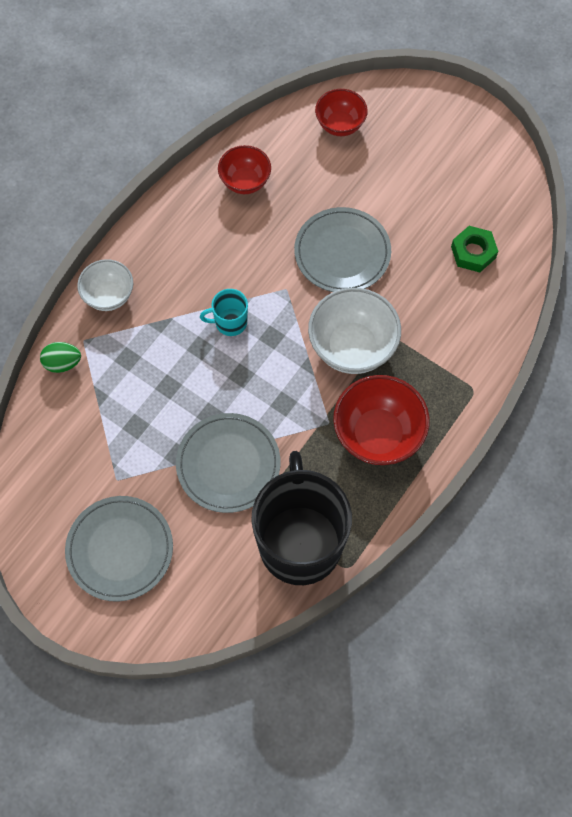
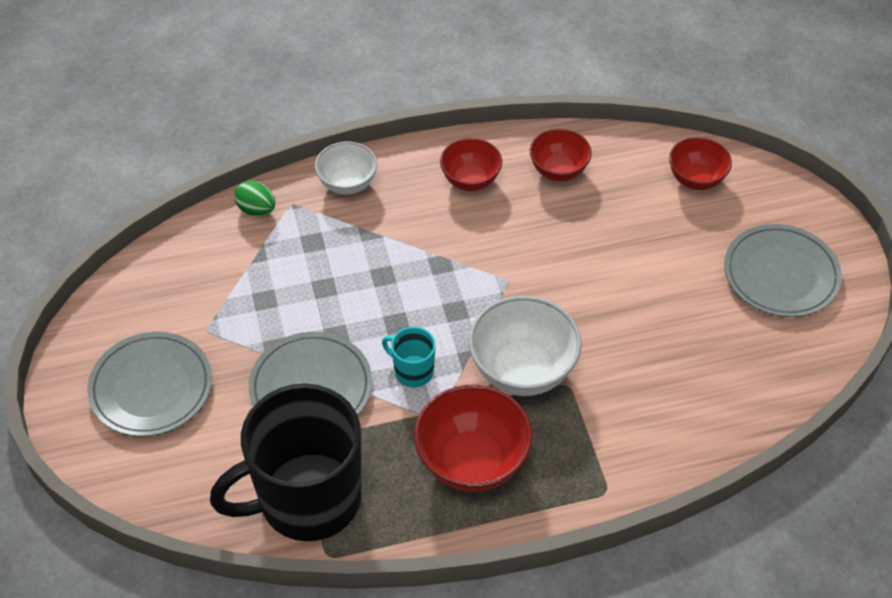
camera: 40 degrees right, 15 degrees down
(192, 231) = (470, 180): none -> red bowl
(230, 322) = (430, 274): turquoise mug -> turquoise mug (412, 371)
(300, 542) = (307, 500): black mug -> black mug turned 150 degrees counterclockwise
(342, 253) = (592, 285): grey plate -> grey plate (781, 274)
(473, 252) = (726, 370): green nut -> none

